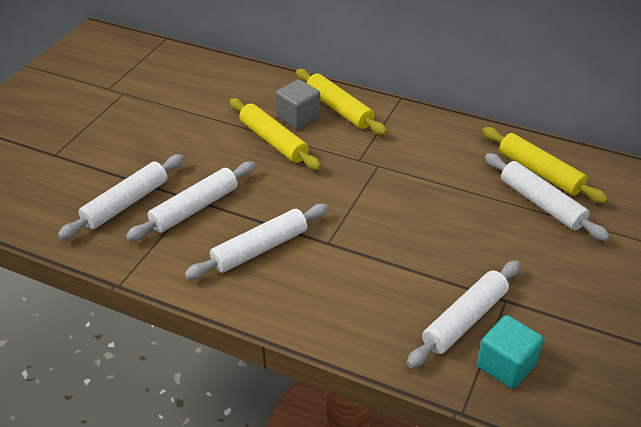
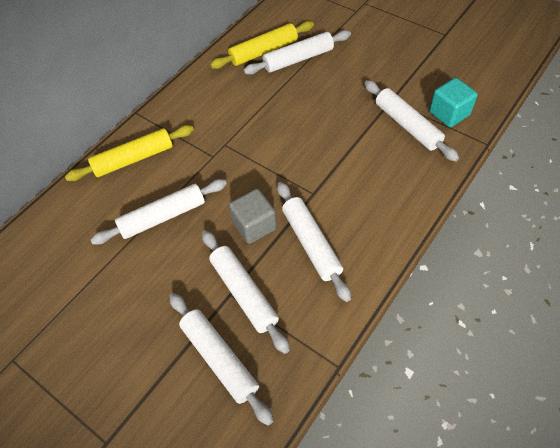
camera: 75 degrees left, 15 degrees up
(273, 141) = (163, 217): yellow rolling pin -> white rolling pin
(298, 118) = (134, 192): grey cube -> grey cube (254, 225)

